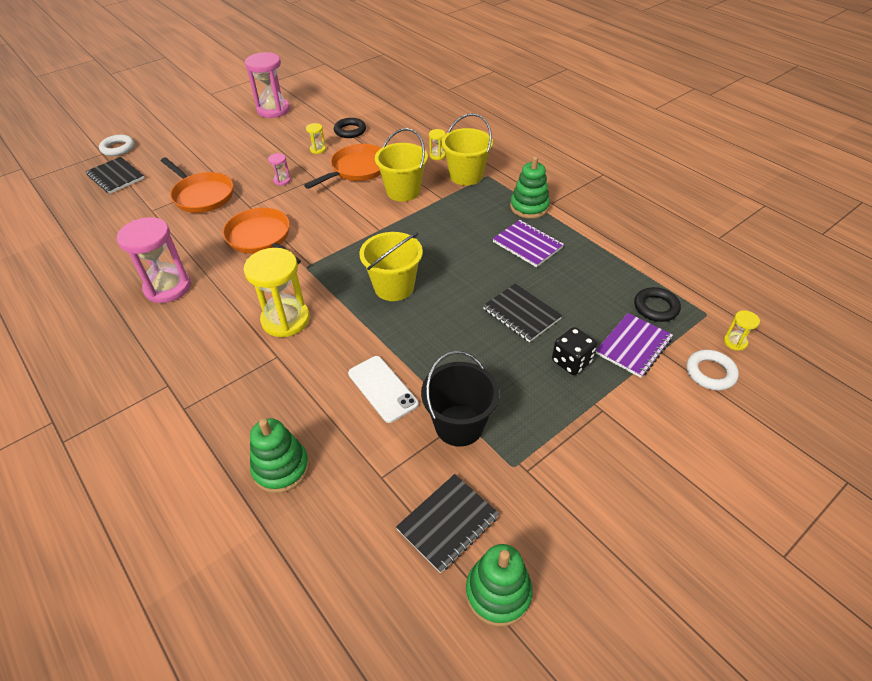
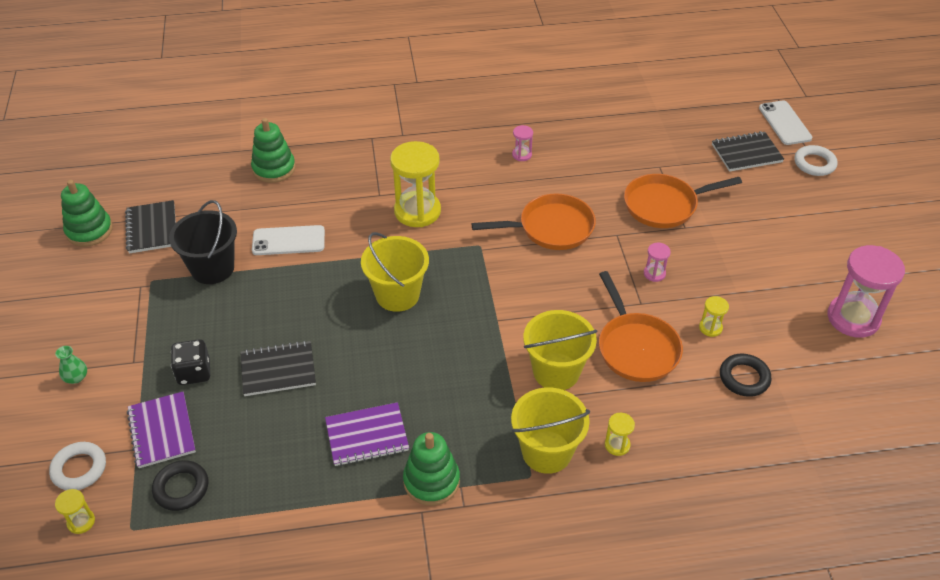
camera: 120 degrees right, 0 degrees up
(66, 169) = (784, 123): none -> white phone
(168, 287) = (522, 155): pink hourglass -> pink hourglass, size x0.45
(656, 440) = (76, 377): none -> green vase

